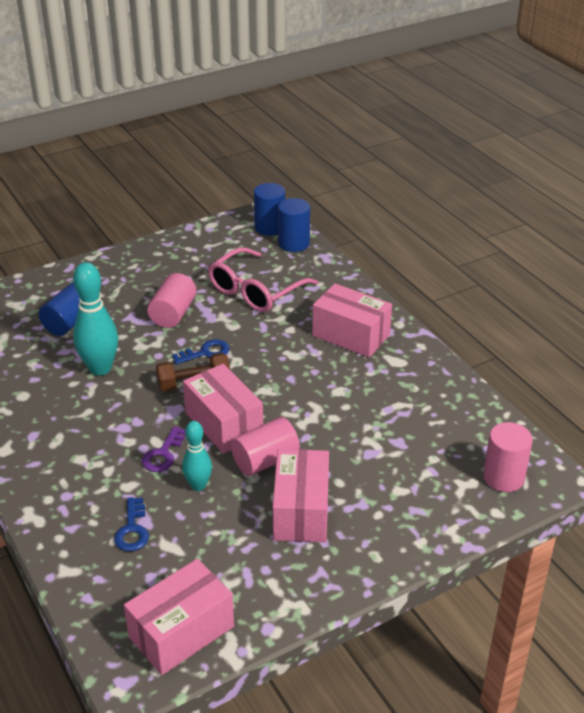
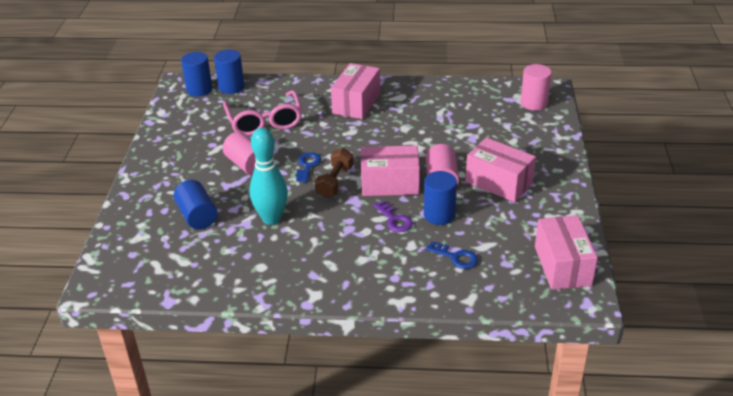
camera: 55 degrees left, 0 degrees up
(198, 485) = (439, 215): turquoise bowling pin -> blue cylinder
(351, 335) = (356, 103): pink box -> pink box turned 45 degrees counterclockwise

